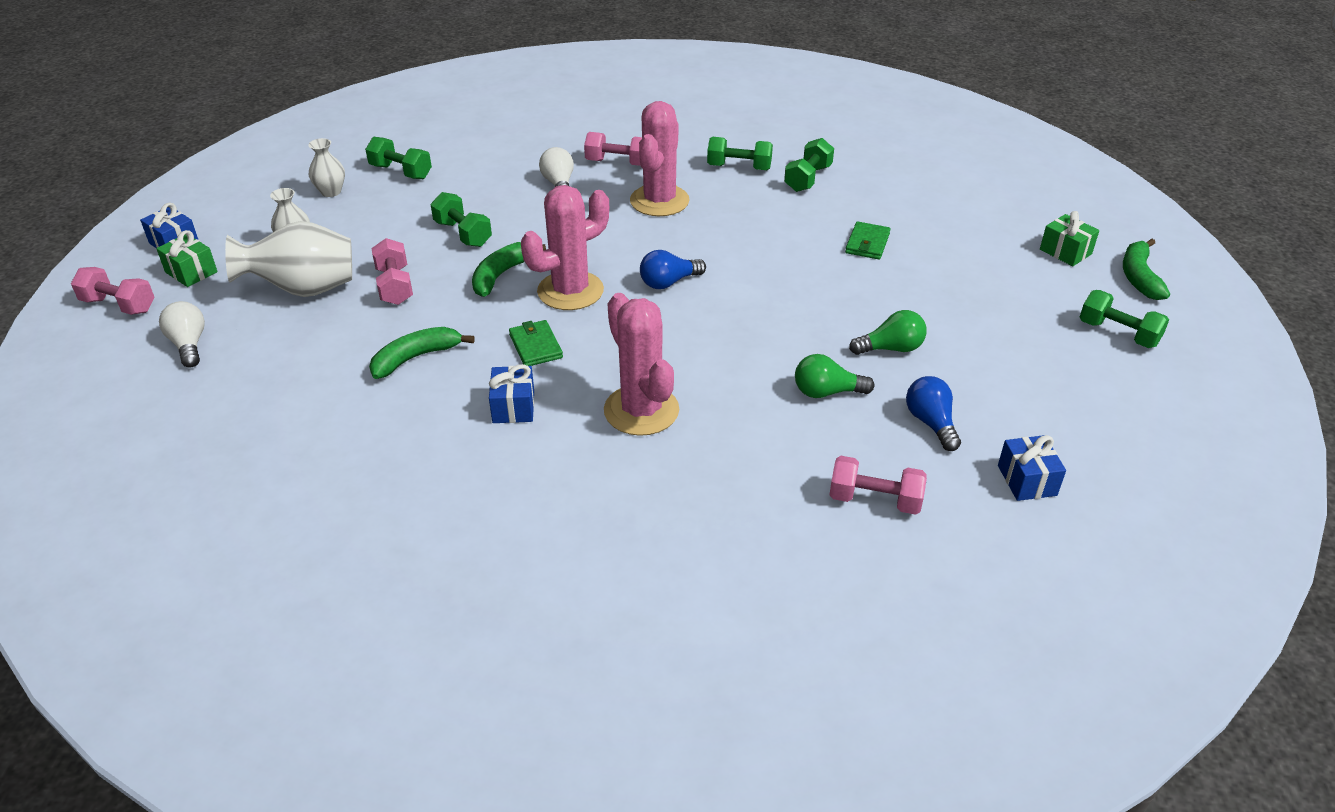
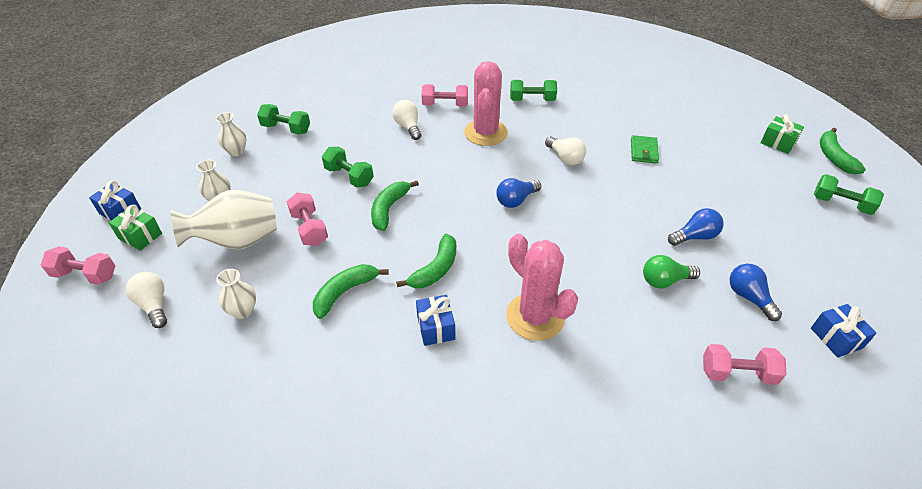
camera: 10 degrees left, 5 degrees up
(289, 362) = (243, 311): none -> white vase
(535, 346) = (435, 269): green wallet -> green banana
(570, 291) = (446, 216): pink cactus -> none
(755, 241) = (565, 158): none -> white light bulb
(808, 178) = (583, 104): green dumbbell -> none
(891, 348) = (694, 236): green light bulb -> blue light bulb

